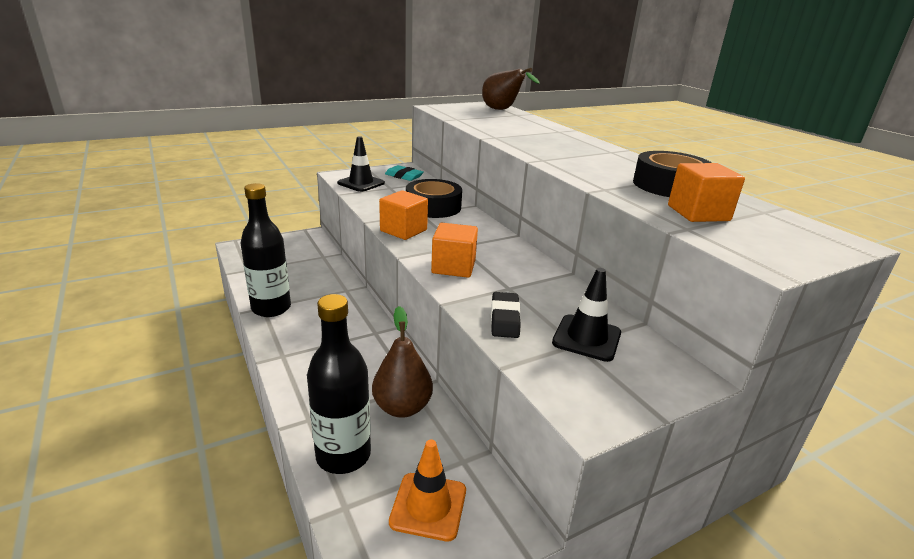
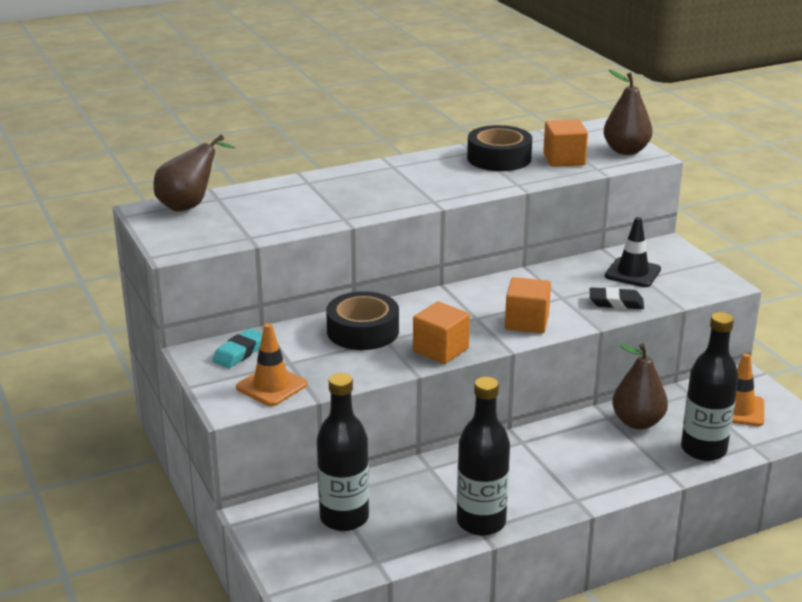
camera: 85 degrees left, 0 degrees up
(297, 260) = (344, 518): none -> black bottle
(361, 183) = (271, 386): black traffic cone -> orange traffic cone
(772, 250) = (626, 151): none -> brown pear

